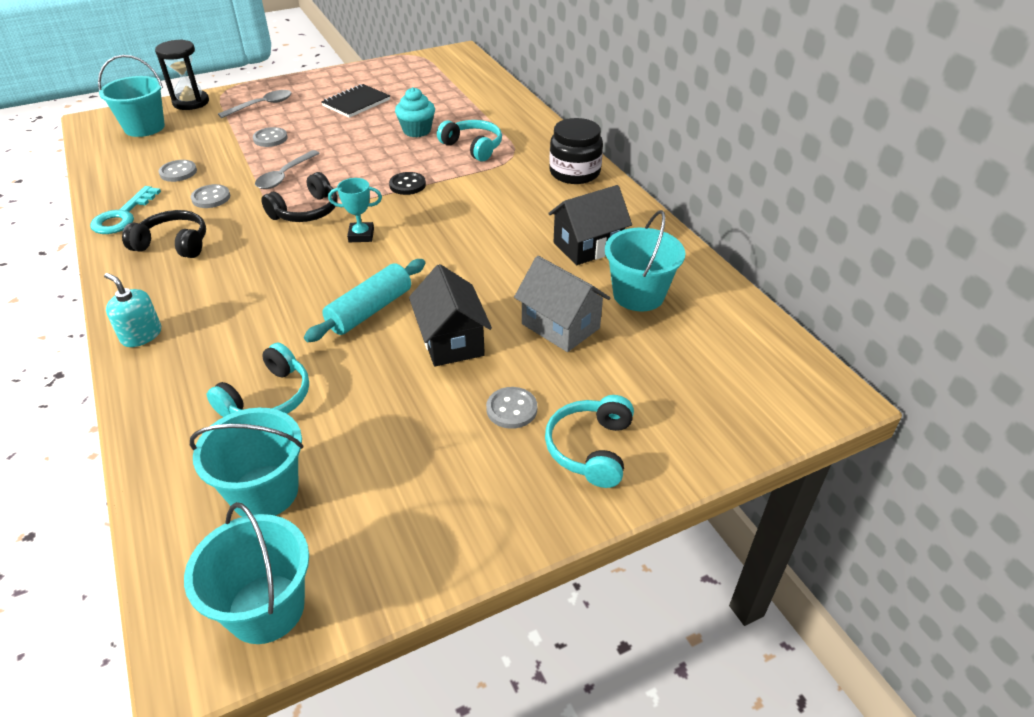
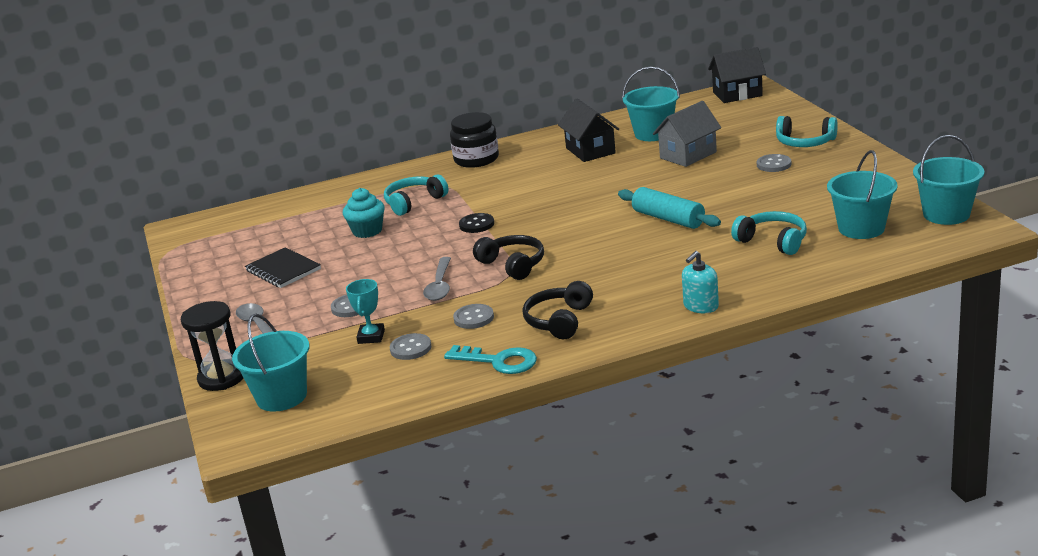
camera: 80 degrees left, 15 degrees down
(285, 176) = (440, 286): grey spoon -> grey spoon turned 60 degrees clockwise
(361, 235) = (560, 235): turquoise trophy -> turquoise trophy (371, 337)
(451, 341) = (705, 187): black house -> black house (737, 94)

